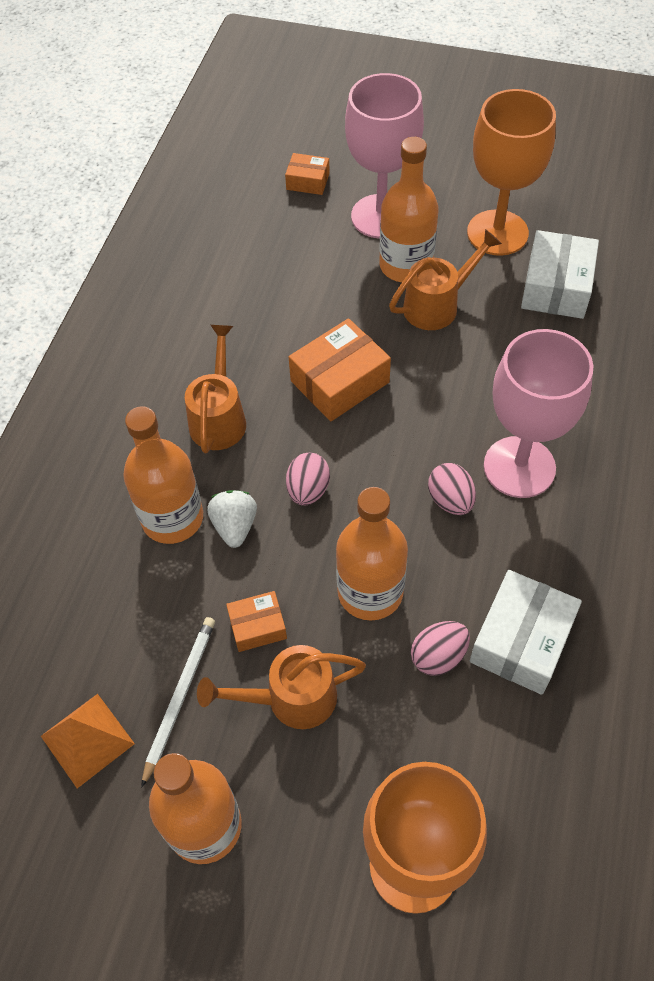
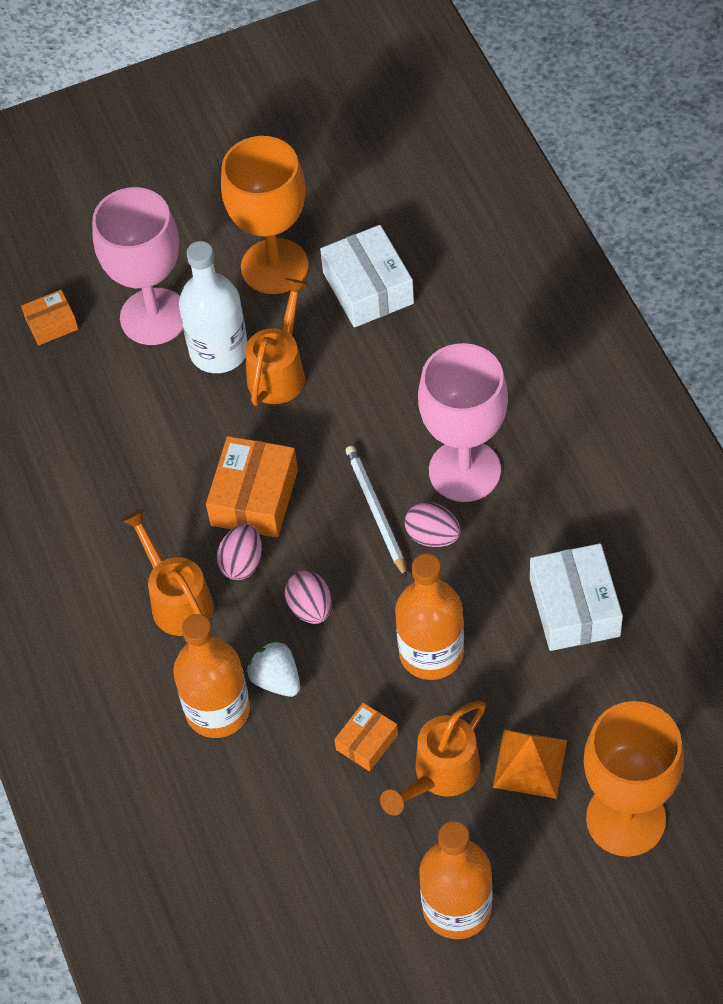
camera: 35 degrees left, 0 degrees up
(87, 740) = (312, 920): orange pyramid -> orange pyramid (530, 763)
(180, 697) = (354, 837): white pencil -> white pencil (376, 511)
(406, 265) = (219, 351): orange bottle -> white bottle
(438, 656) = (523, 663): pink egg -> pink egg (242, 563)

